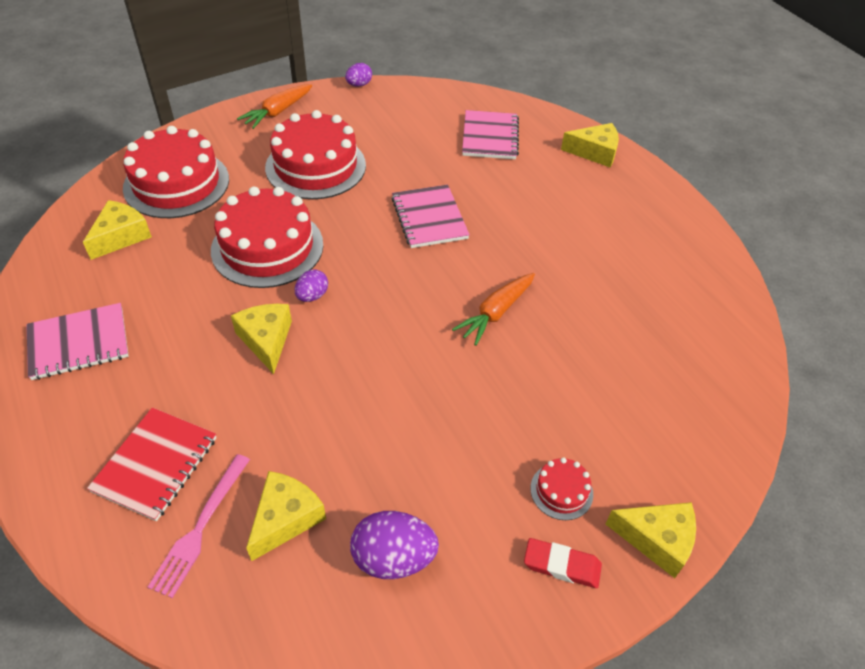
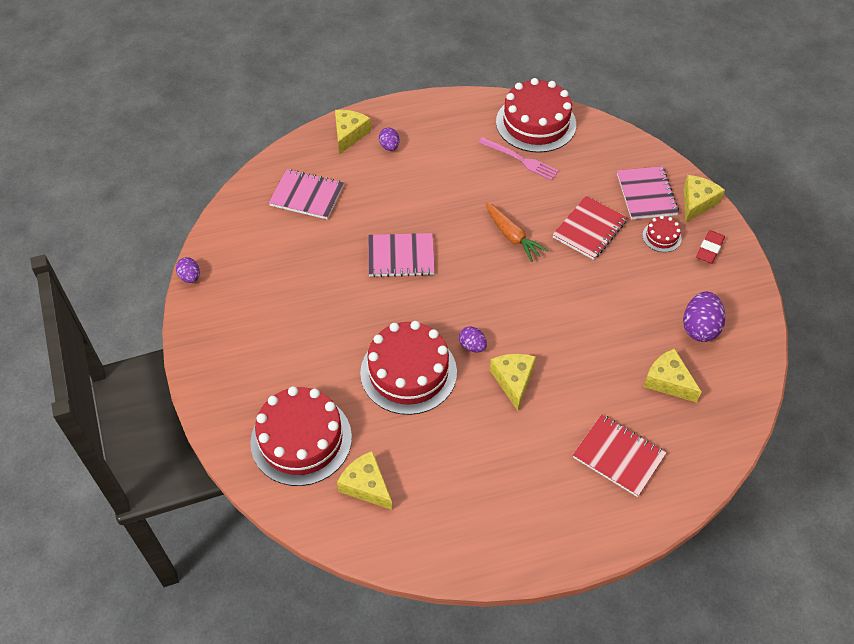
camera: 75 degrees left, 5 degrees up
(79, 343) = (493, 513): pink notebook -> pink notebook (646, 194)
(200, 527) = (670, 430): pink fork -> pink fork (520, 160)
(266, 340) = (513, 380): yellow cheese -> yellow cheese turned 90 degrees clockwise
(277, 112) = (212, 349): orange carrot -> none
(315, 166) = (309, 326): red cake -> red cake (536, 123)
(540, 396) = (589, 229): none -> red notebook
(593, 185) = (389, 146): none -> purple egg

